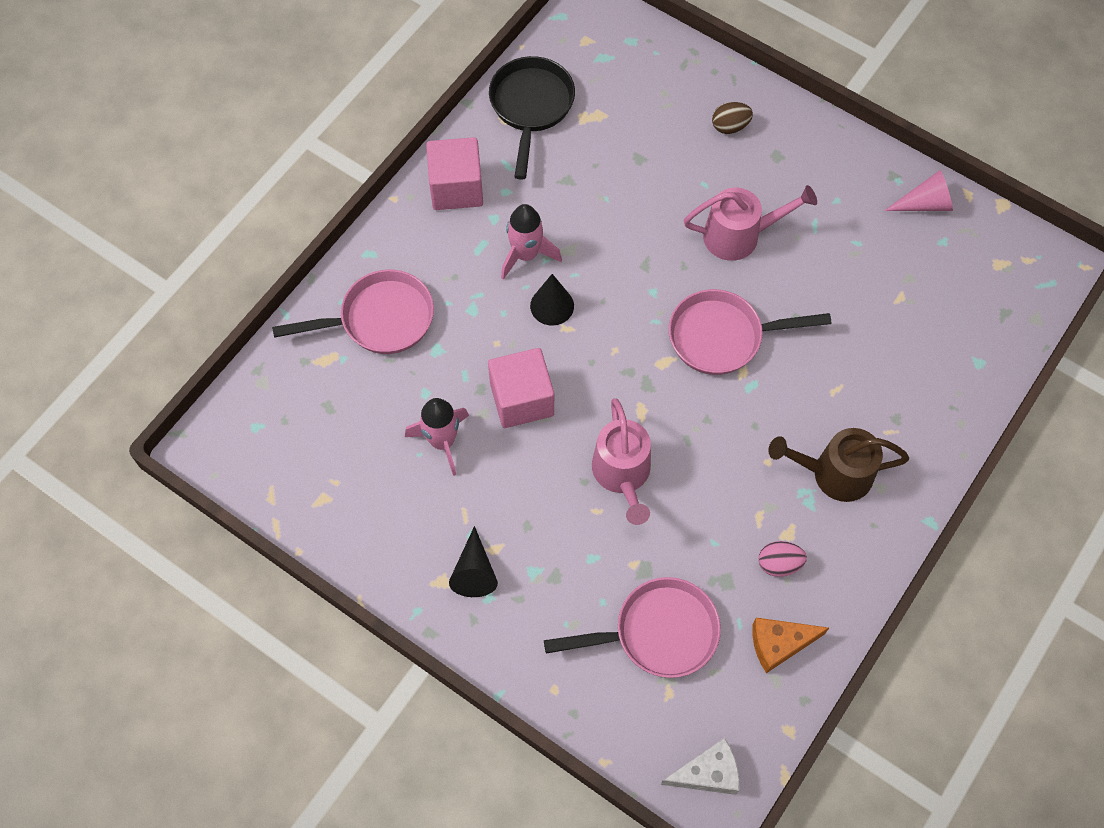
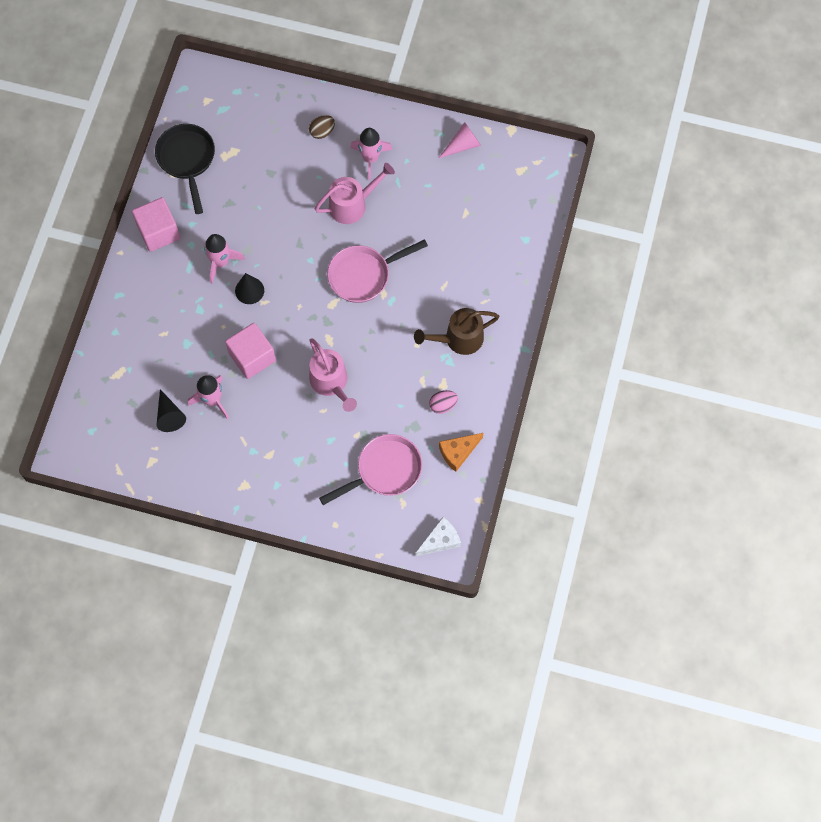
camera: 20 degrees left, 5 degrees up
(380, 319) = (143, 336): pink pan -> none
(474, 571) = (262, 472): black cone -> black cone (169, 415)
(786, 182) = (370, 158): none -> pink rocket

